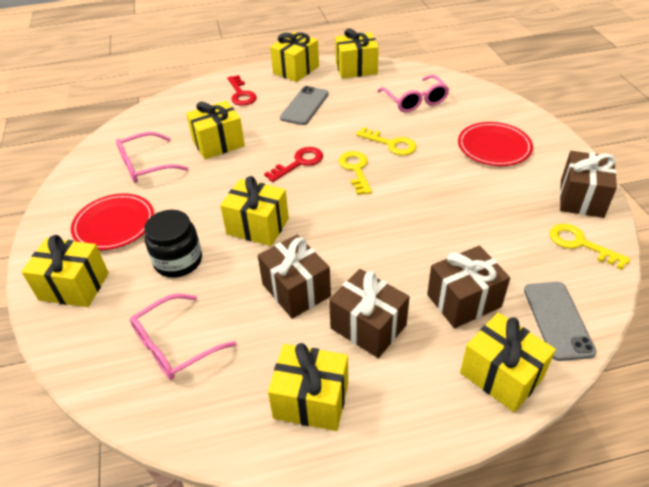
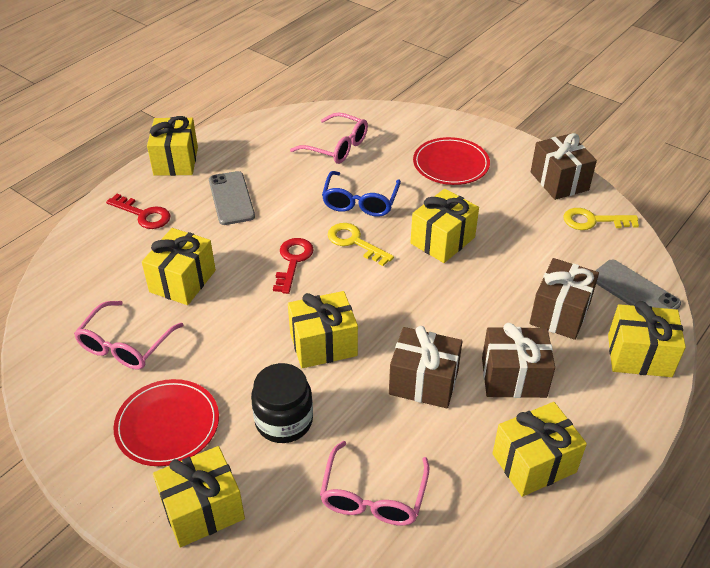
camera: 40 degrees left, 0 degrees up
(356, 68) = (241, 134): yellow gift -> yellow gift (442, 240)
(391, 144) = (360, 201): yellow key -> blue glasses

